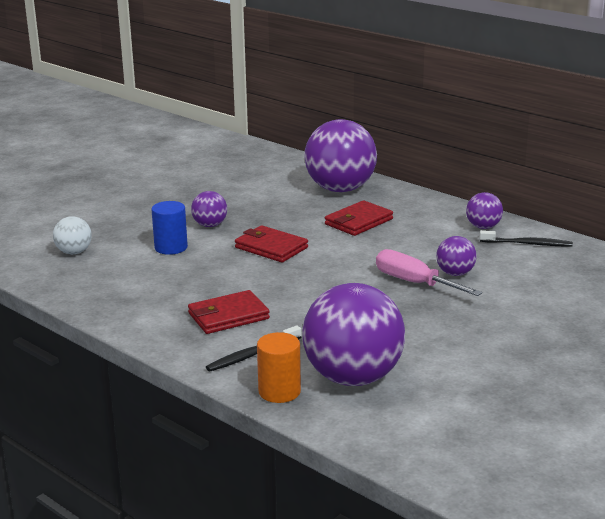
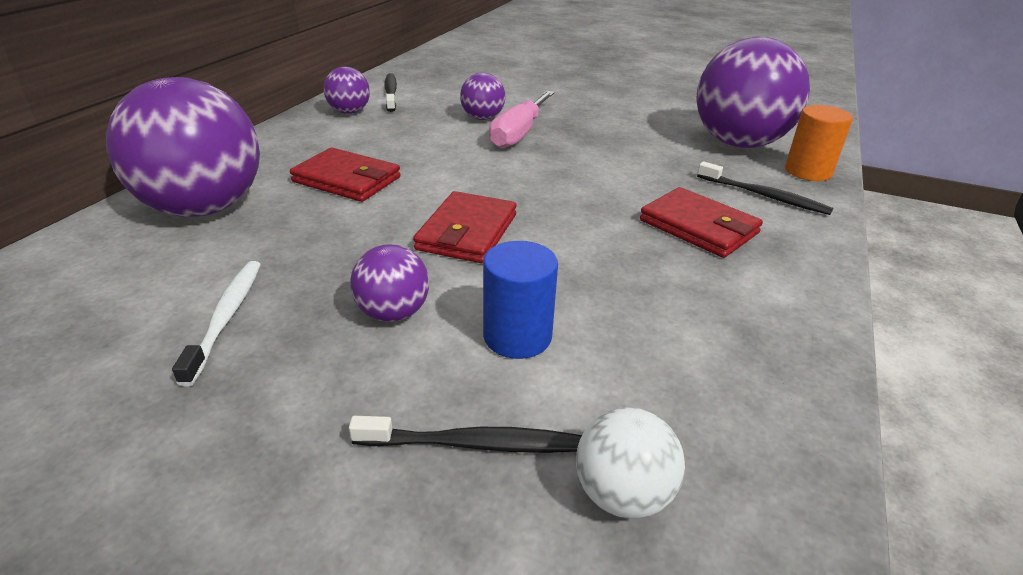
camera: 110 degrees left, 10 degrees up
(120, 232) = (473, 444): none -> black toothbrush
(233, 196) = (226, 318): none -> white toothbrush

